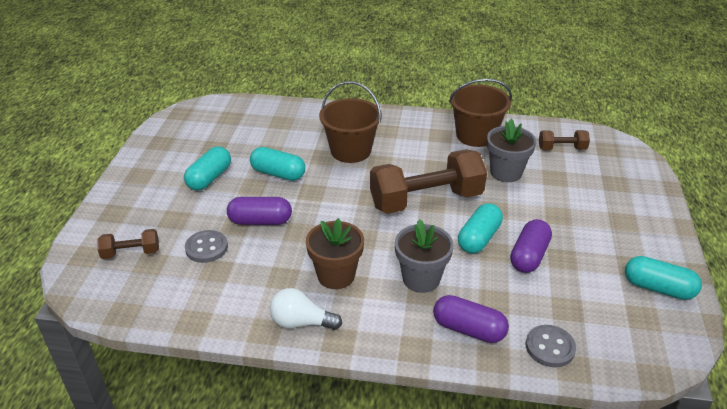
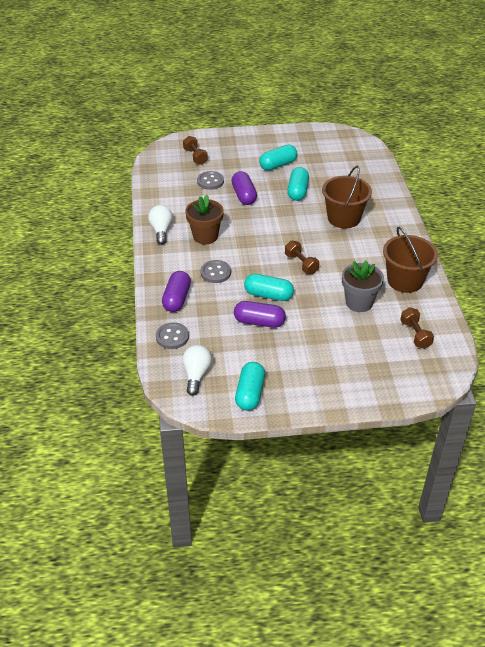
camera: 75 degrees right, 5 degrees up
(209, 178) = (278, 165): turquoise capsule -> turquoise capsule turned 45 degrees counterclockwise
(421, 279) = (215, 273): grey flower pot -> grey button
(426, 200) = (301, 264): brown dumbbell -> brown dumbbell, size x0.47
(627, 333) = (196, 375): none -> white light bulb

